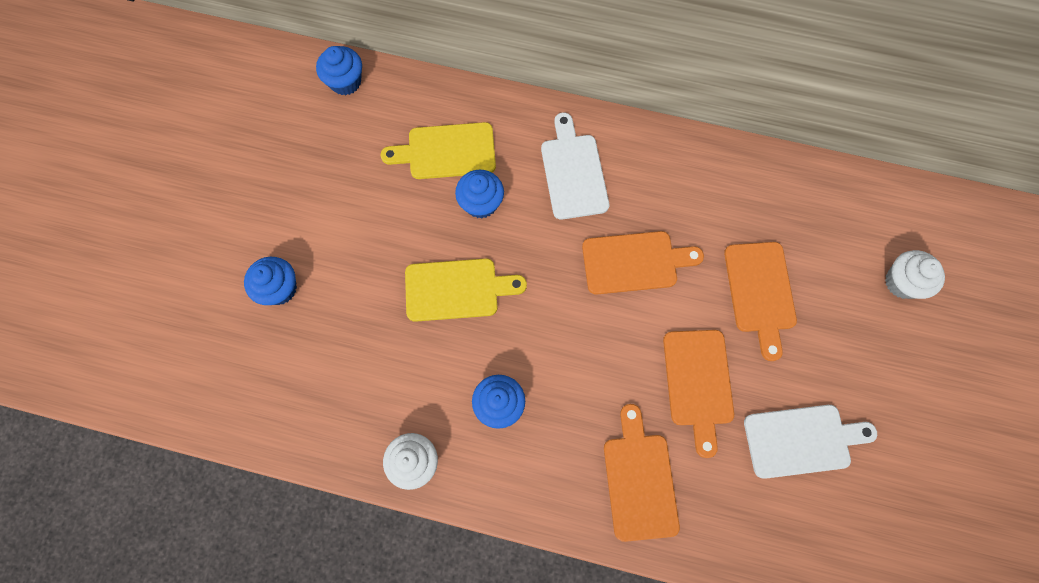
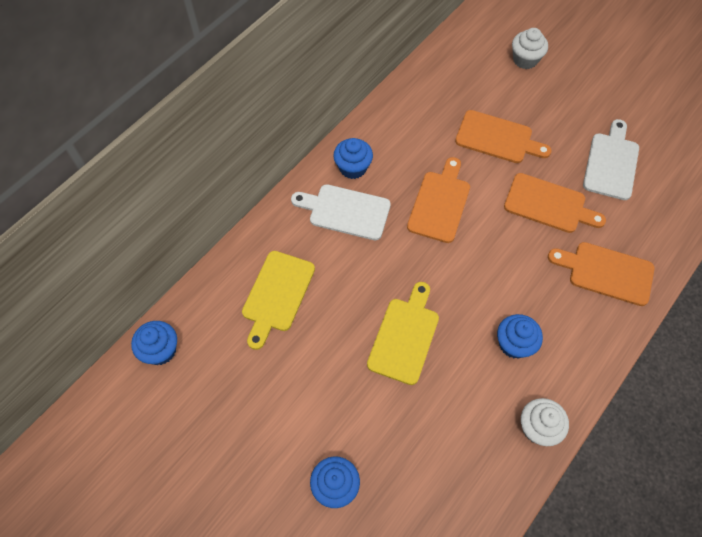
camera: 65 degrees left, 10 degrees down
(481, 203) = (338, 288): blue cupcake -> blue cupcake (353, 168)

